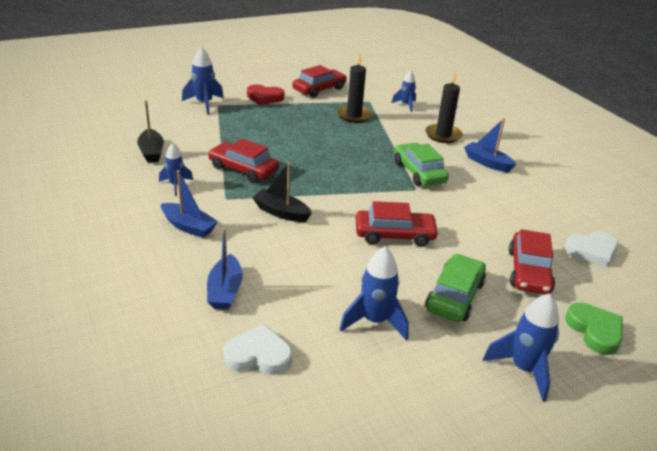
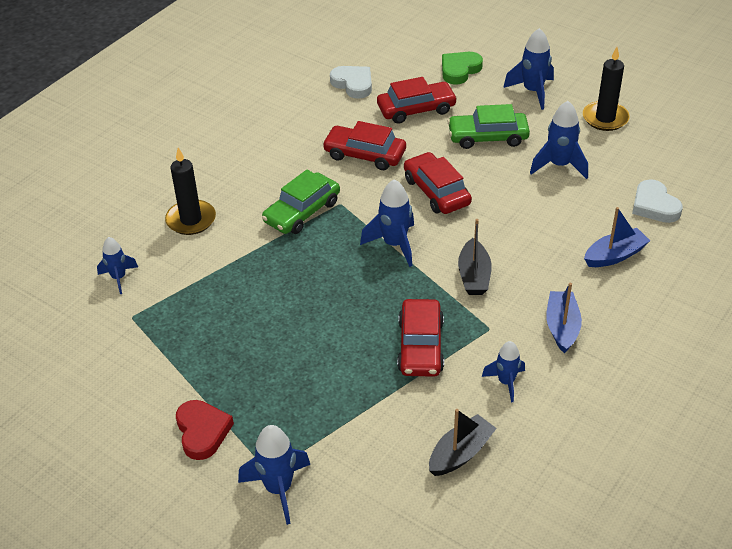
camera: 115 degrees left, 10 degrees up
(319, 89) = (124, 385): red car -> red car (365, 154)
(348, 194) = (394, 244): none -> blue rocket
(354, 116) = (193, 313): black candle -> black candle (605, 118)
(487, 163) = (236, 171): blue boat -> none

